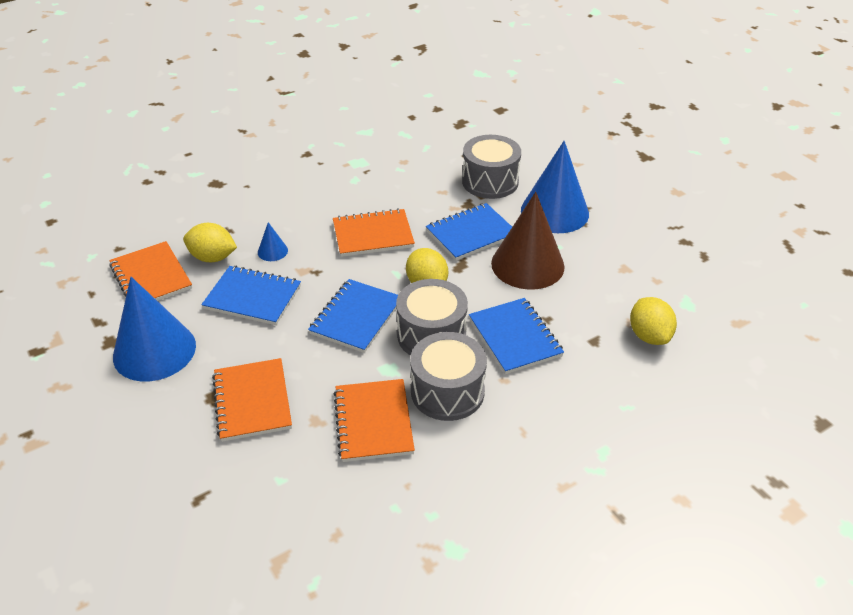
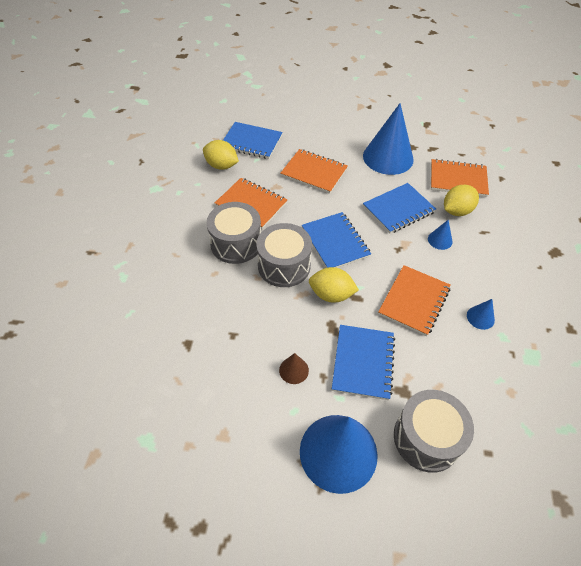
camera: 130 degrees right, 10 degrees up
(348, 196) = (480, 317): none -> blue cone
(515, 337) = (237, 304): blue notebook -> blue notebook (251, 142)
(527, 264) = (294, 370): brown cone -> brown cone, size x0.42
(649, 336) = (154, 380): yellow lemon -> yellow lemon (221, 166)

